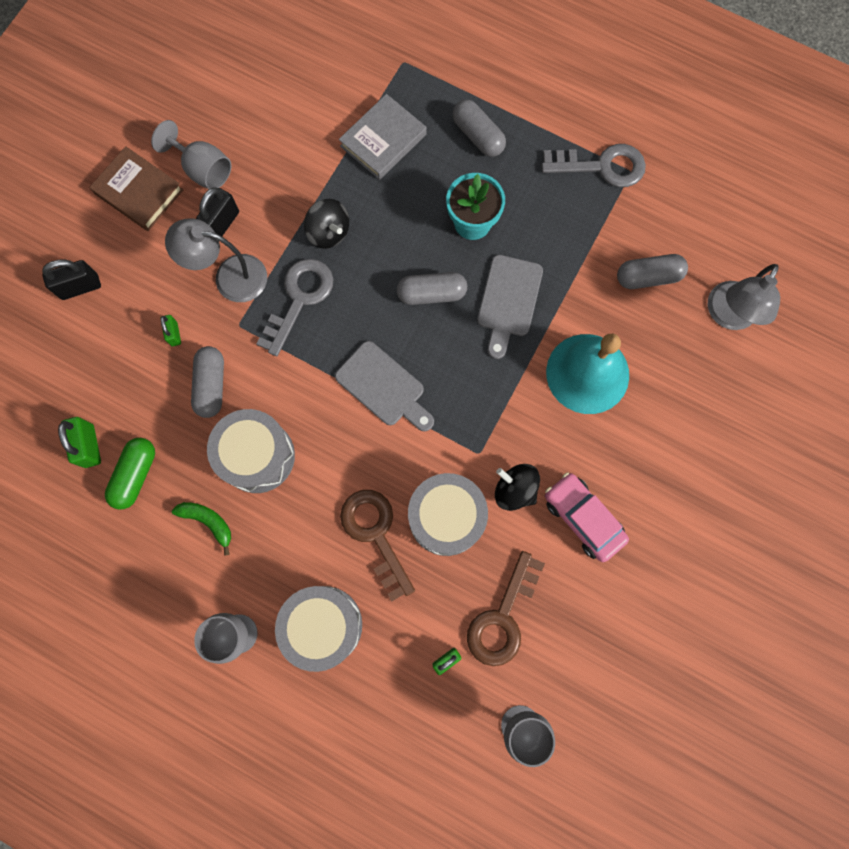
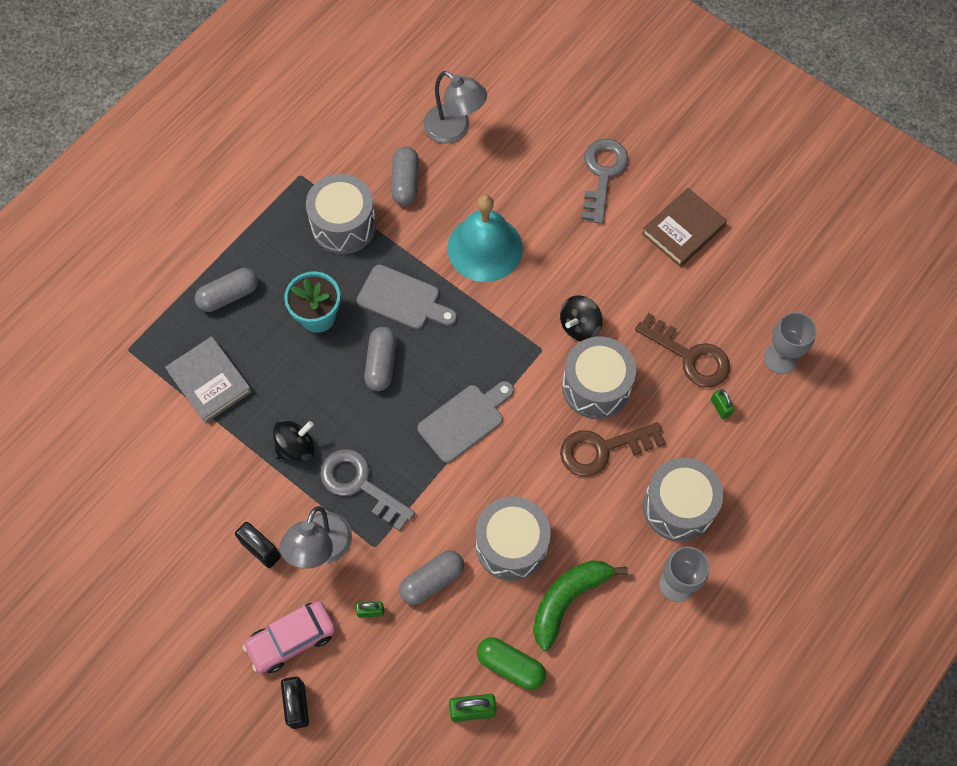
camera: 80 degrees left, 10 degrees down
(139, 192) = (203, 632): brown book -> brown book (683, 230)
(203, 169) = (195, 562): grey goblet -> none
(208, 522) = (568, 599): green banana -> green banana, size x1.67
(211, 385) = (432, 581): grey capsule -> grey capsule turned 45 degrees counterclockwise
(581, 226) = (343, 225): none -> grey drum
(583, 518) = (613, 277): pink car -> pink car (291, 639)
(601, 166) = (289, 197): grey key -> grey key (602, 174)

